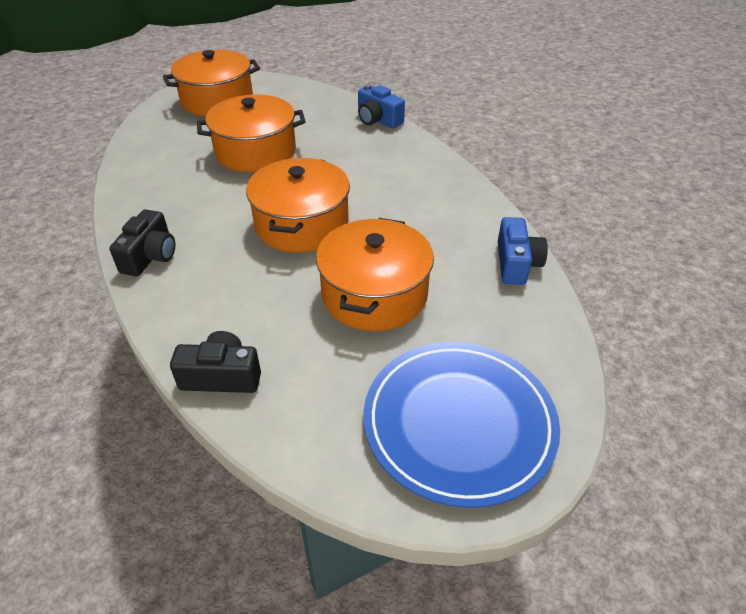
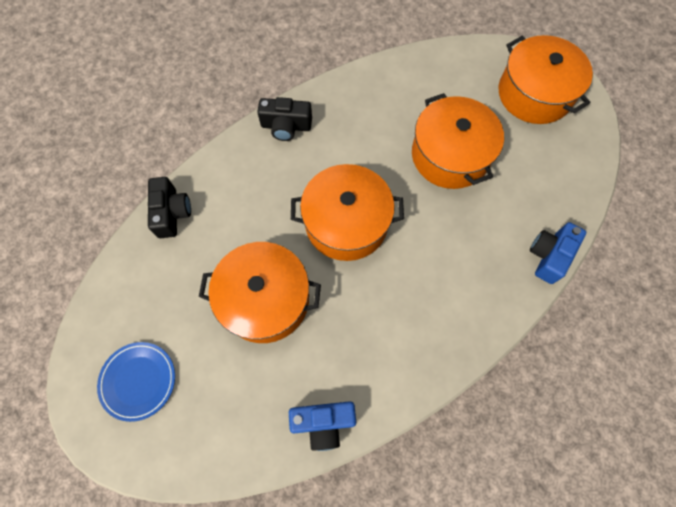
camera: 80 degrees right, 25 degrees up
(459, 423) = (138, 381): blue plate -> blue plate, size x0.55

